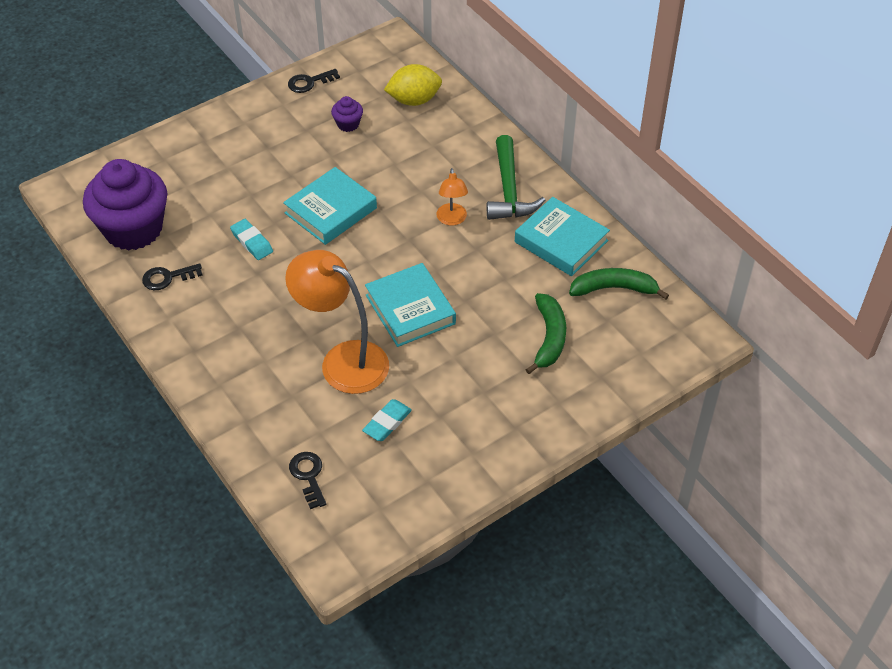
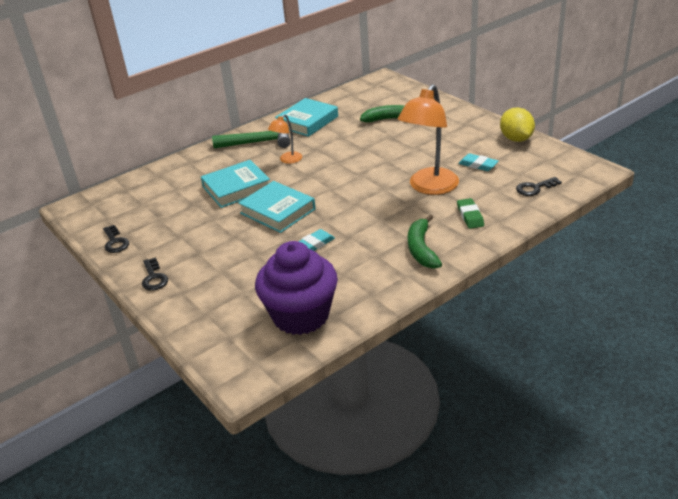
camera: 90 degrees left, 15 degrees down
(167, 278) = (360, 283): black key -> black key (154, 278)
(264, 393) = (470, 216): none -> green eraser
(348, 124) = (175, 215): purple cupcake -> none
(410, 309) = (376, 167): turquoise book -> turquoise book (236, 188)
(414, 100) = (153, 188): yellow lemon -> yellow lemon (516, 139)
(452, 219) = (287, 160): orange lamp -> orange lamp turned 135 degrees clockwise
(613, 288) = (347, 103): green banana -> green banana (421, 249)

